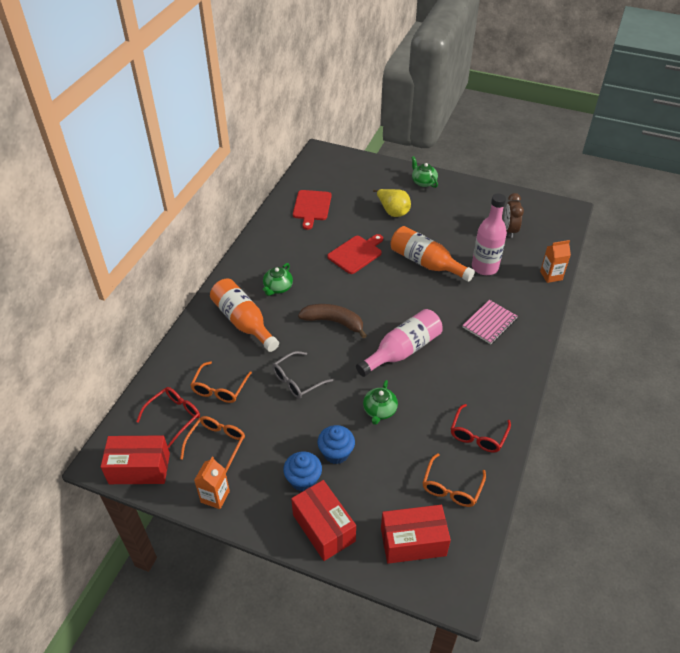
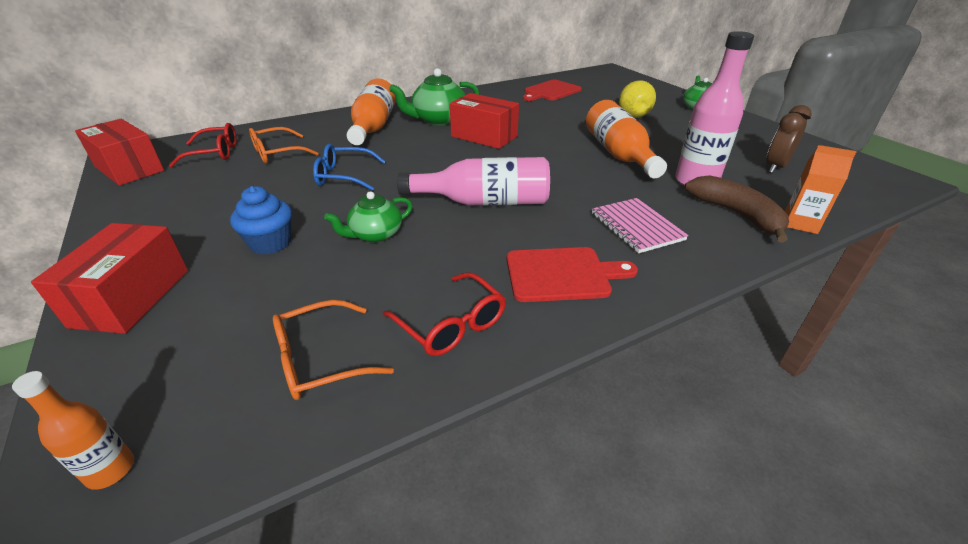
camera: 40 degrees right, 10 degrees down
(215, 496) = (124, 214): orange carton -> none
(216, 444) = (202, 183): orange glasses -> none
(278, 288) = (438, 120): green teapot -> green teapot, size x1.56
(297, 380) = (344, 176): grey glasses -> blue glasses
(303, 480) = (203, 245): blue cupcake -> none
(333, 322) = (449, 155): brown banana -> brown banana (736, 214)
(356, 253) = (548, 125): red cutting board -> red cutting board (562, 274)
(413, 542) = (168, 386): red box -> red box (484, 136)
(444, 576) = (111, 470): none -> orange bottle
(478, 435) = (451, 324): red glasses -> red glasses turned 105 degrees counterclockwise
(489, 323) = (636, 227): pink notebook -> pink notebook turned 75 degrees clockwise

